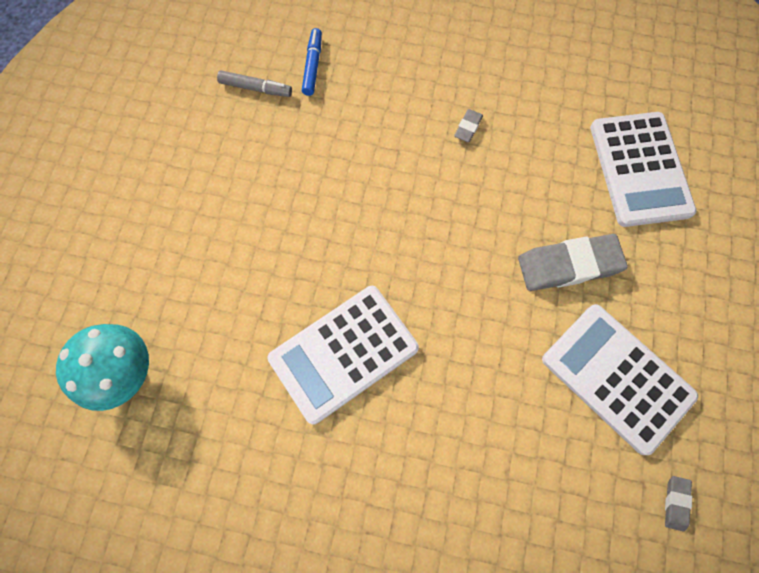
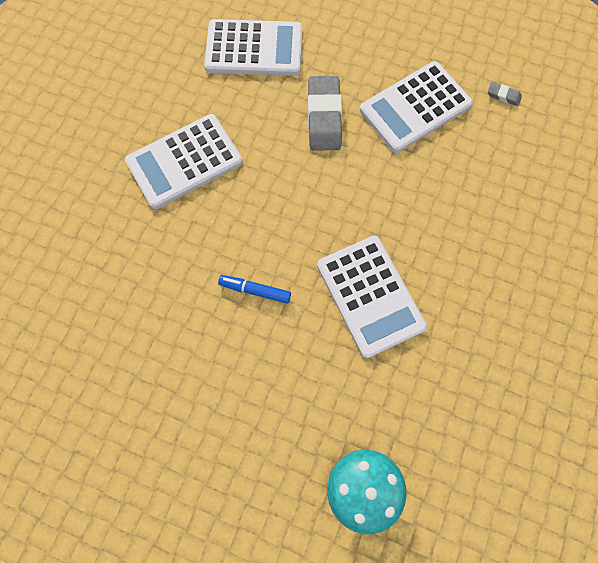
camera: 80 degrees left, 0 degrees up
(256, 88) = (90, 340): grey marker -> none
(313, 66) = (80, 282): blue marker -> blue marker (255, 290)
(468, 127) = (184, 161): grey eraser -> white calculator

